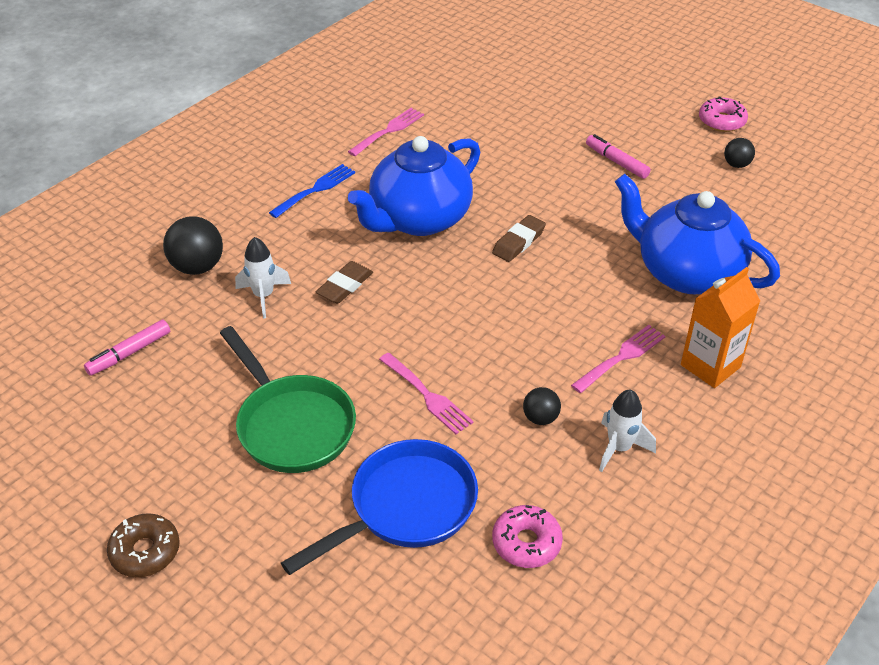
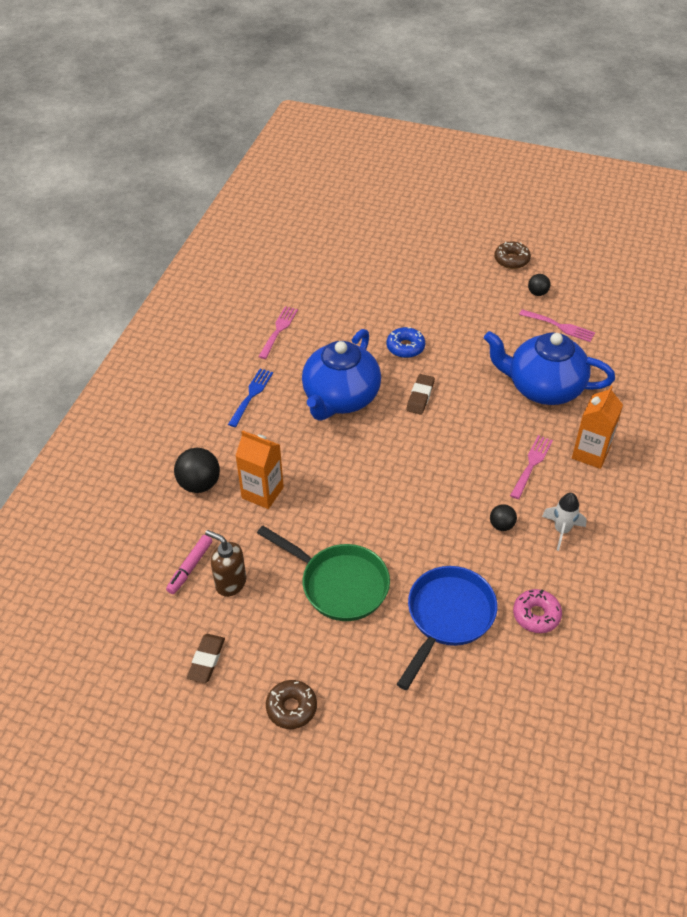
camera: 20 degrees left, 5 degrees up
(164, 384) = (230, 583): none -> brown soap dispenser
(263, 296) = (262, 492): white rocket -> orange carton
(345, 286) = (316, 467): brown eraser -> brown eraser (206, 660)
(427, 396) = (419, 533): pink fork -> pink fork (560, 326)
(531, 184) = (405, 347): none -> blue donut
(616, 162) = (455, 313): pink marker -> none
(721, 121) = (511, 260): pink donut -> brown donut

